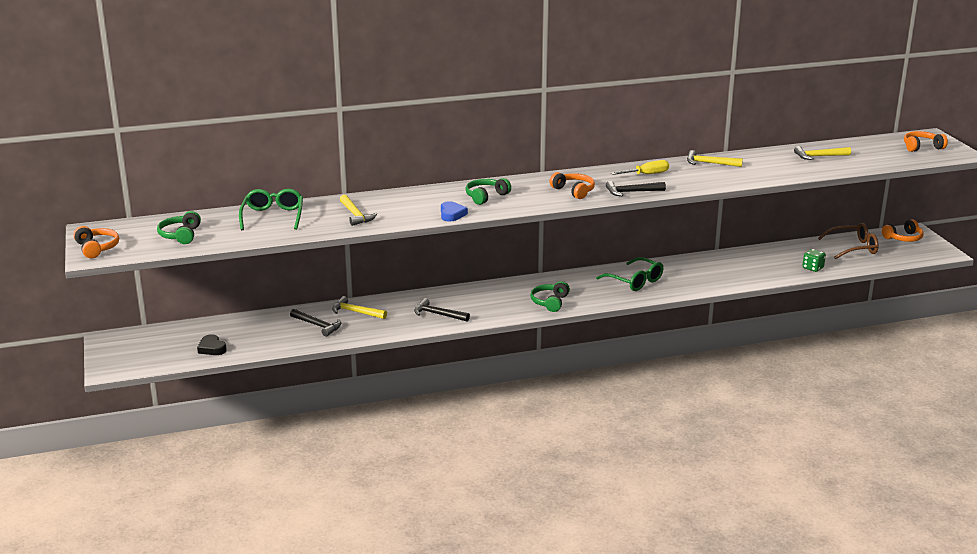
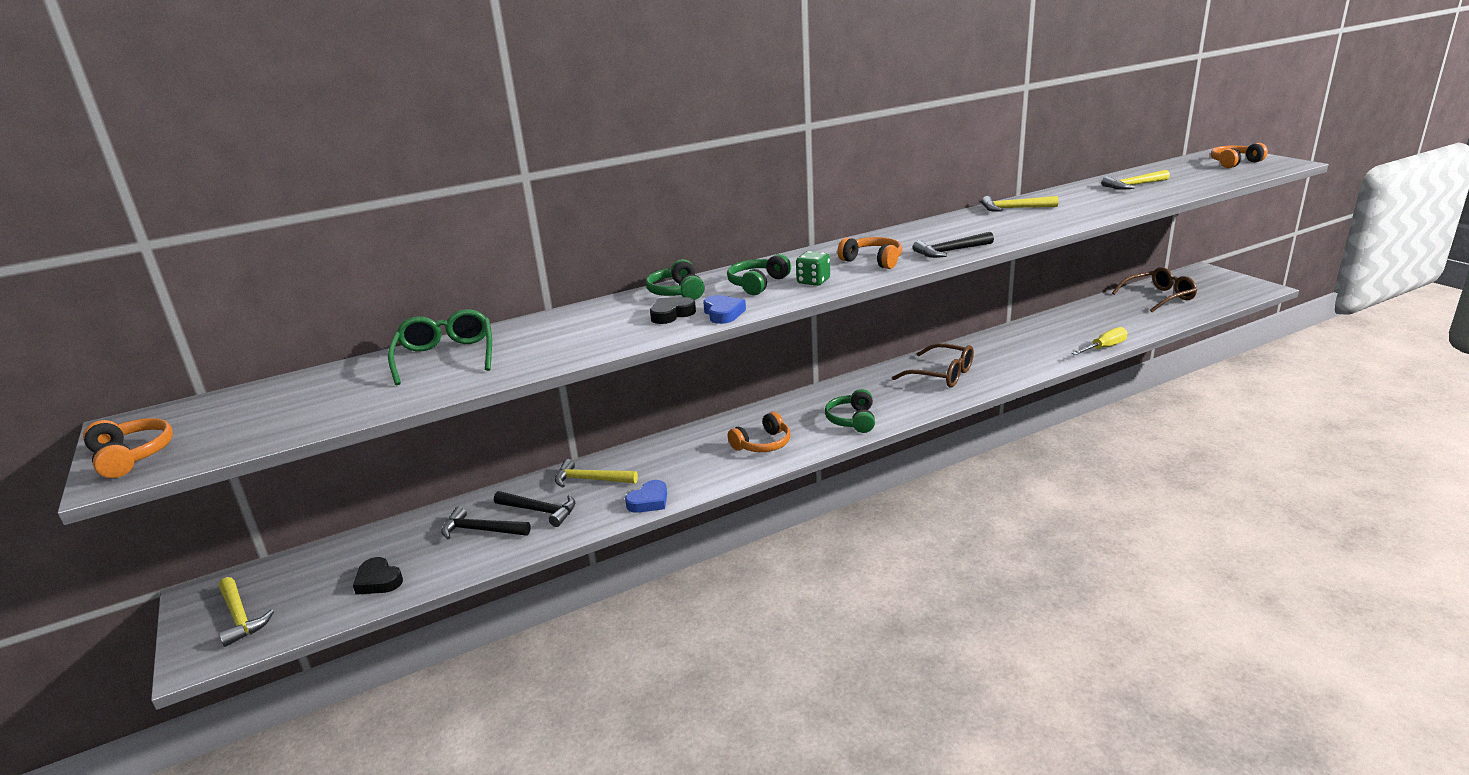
camera: 10 degrees left, 0 degrees up
(180, 235) = (291, 409): green headphones -> green headphones (677, 292)
(355, 215) = (577, 335): yellow hammer -> yellow hammer (240, 617)
(389, 331) = (649, 501): none -> blue heart
(419, 210) = (671, 314): none -> black heart
(438, 314) = (709, 463): black hammer -> black hammer (481, 530)
(635, 281) = (942, 375): green glasses -> brown glasses
(647, 174) = (950, 230): yellow screwdriver -> yellow screwdriver (1105, 347)
(813, 268) = (1136, 326): green dice -> green dice (813, 281)
(903, 238) = (1201, 279): orange headphones -> orange headphones (763, 444)

